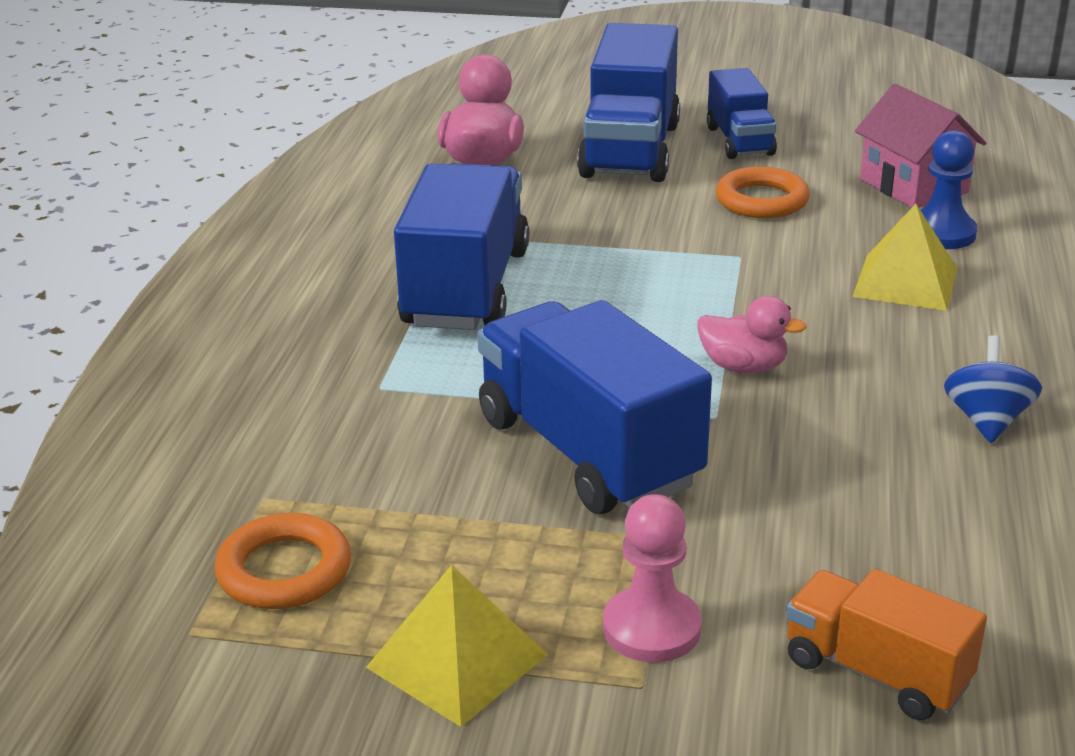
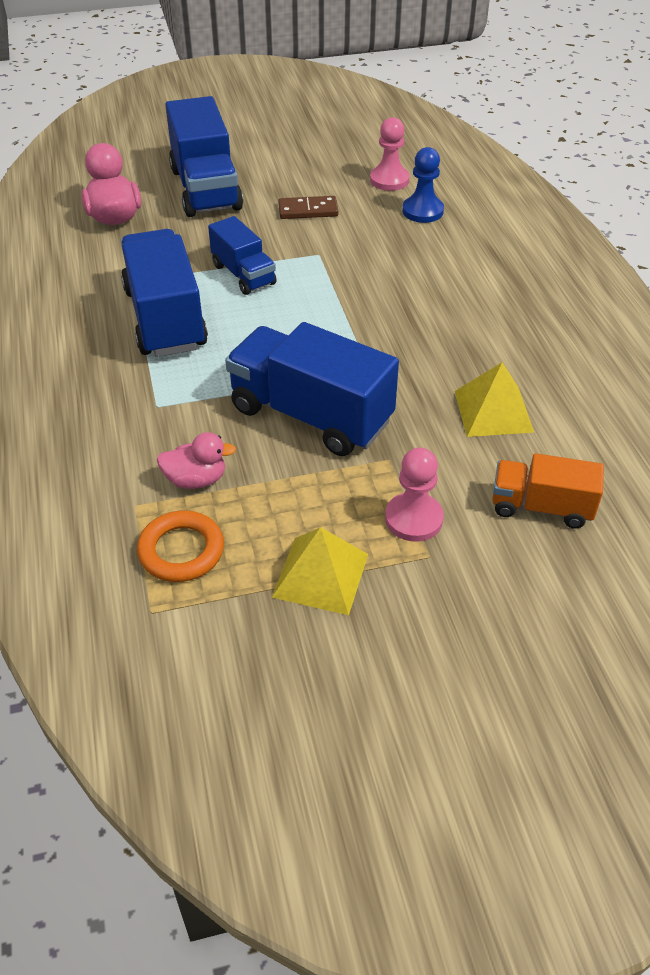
camera: 25 degrees left, 15 degrees up
(739, 141) = (269, 168): blue truck -> blue truck (243, 274)
(743, 367) = (365, 332): pink duck -> pink duck (196, 480)
(761, 200) = (308, 210): orange ring -> brown domino
(905, 282) = (421, 250): yellow pyramid -> yellow pyramid (493, 411)
(913, 186) = (389, 180): pink house -> pink pawn
(987, 421) = (513, 333): blue spinning top -> none

